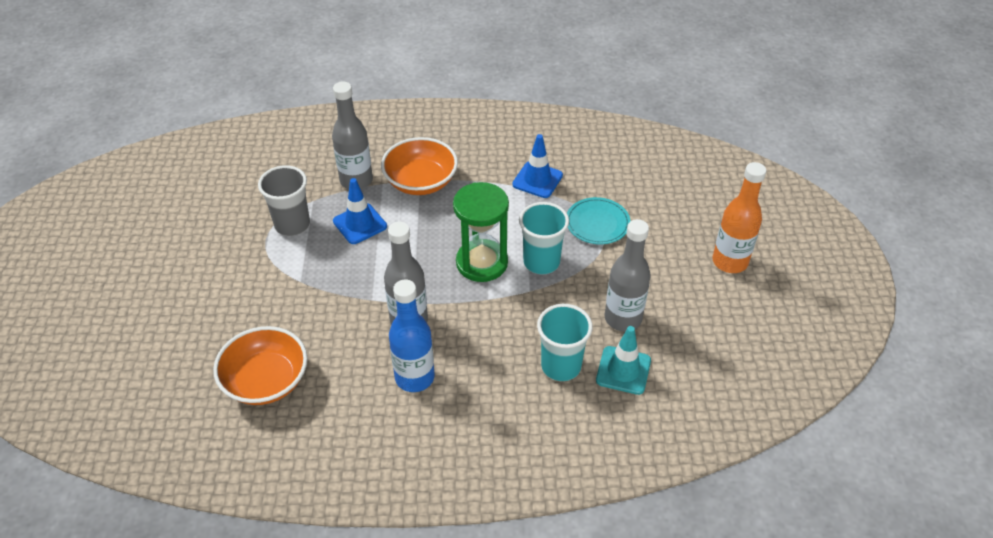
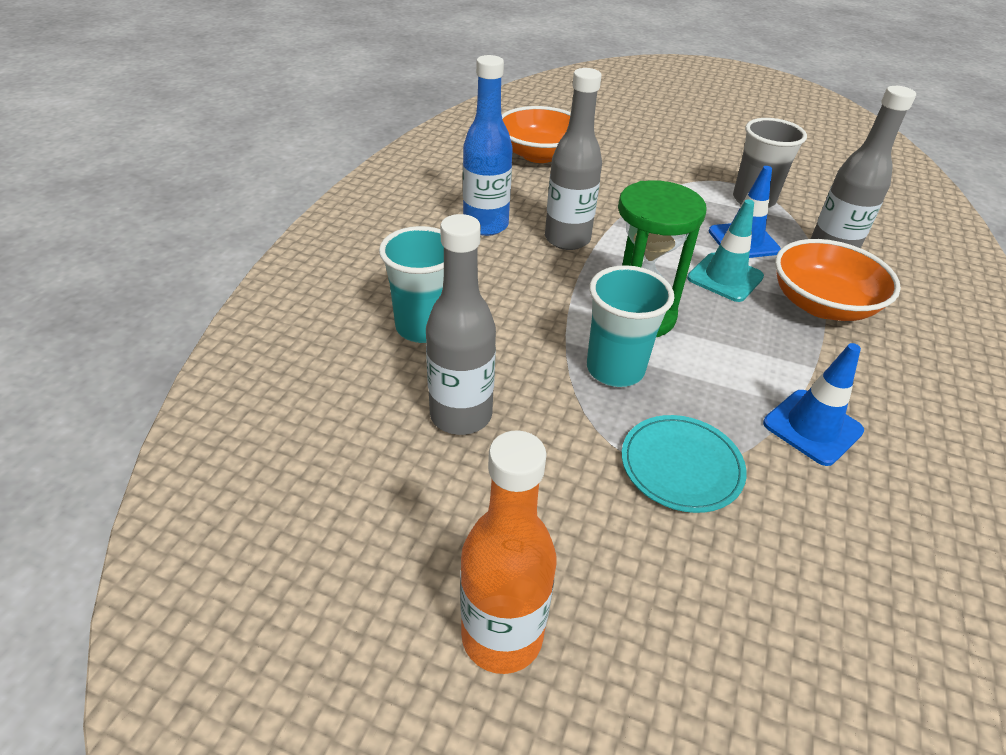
camera: 110 degrees right, 5 degrees down
(623, 370) = (374, 380): turquoise traffic cone -> turquoise traffic cone (725, 277)

